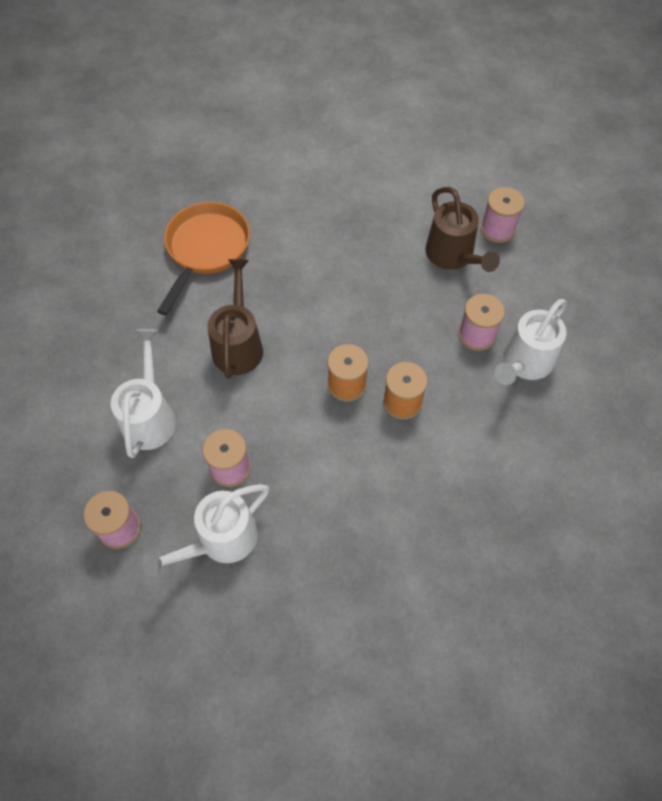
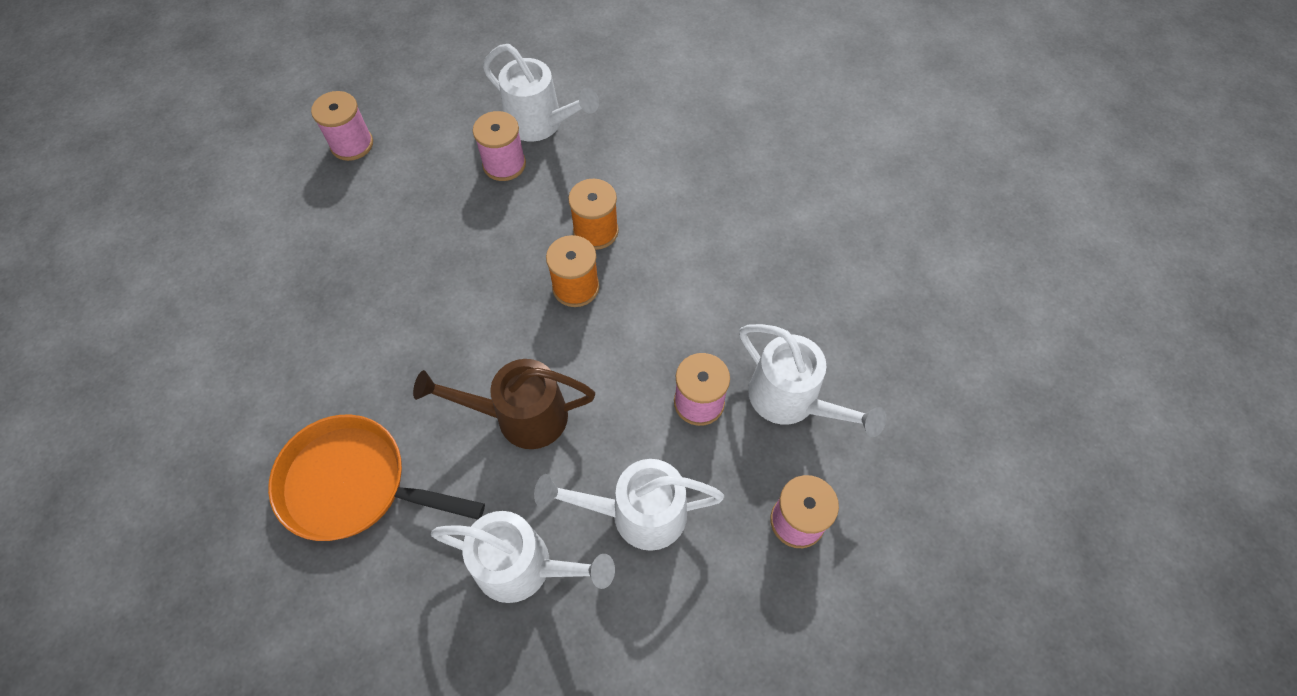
camera: 95 degrees left, 0 degrees up
(128, 346) = (525, 567): none -> white watering can
(453, 257) = (390, 187): brown watering can -> none

